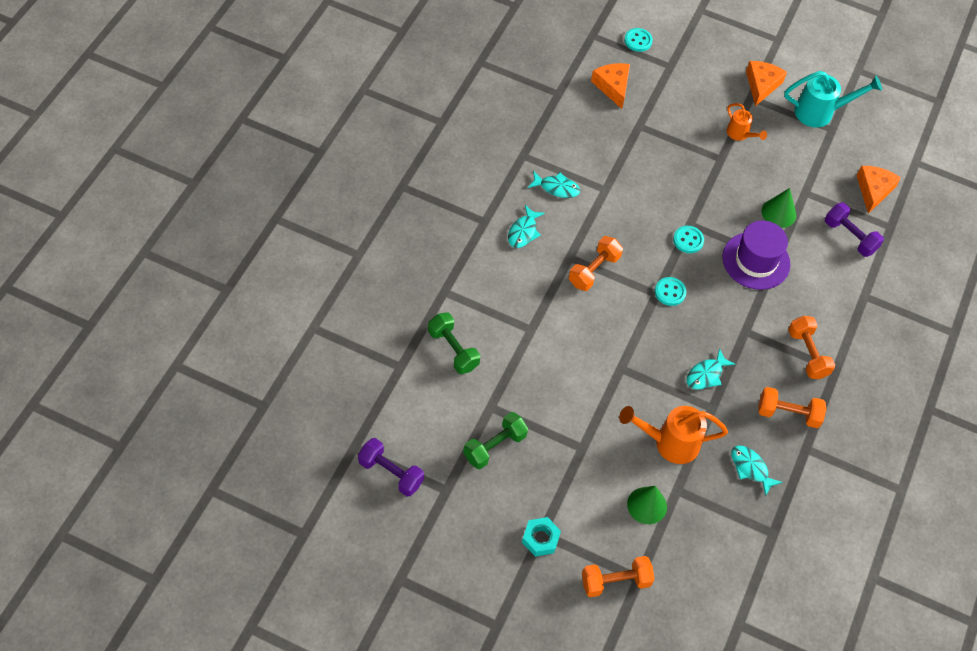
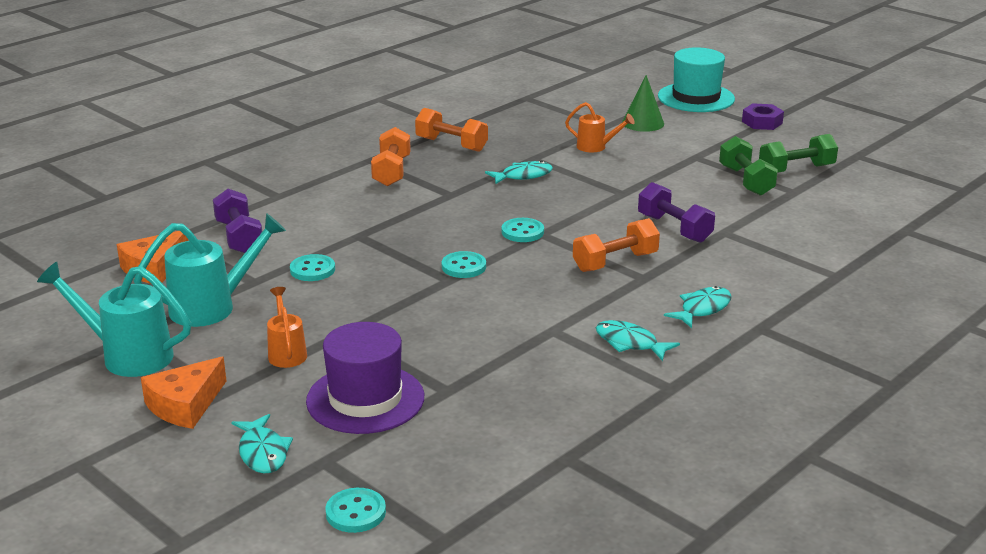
camera: 155 degrees left, 30 degrees down
(391, 473) = (920, 171): purple dumbbell -> purple dumbbell (674, 228)
(453, 350) = (833, 232): green dumbbell -> green dumbbell (746, 181)
(540, 539) = (762, 122): turquoise nut -> purple nut
(612, 86) = (457, 449): orange cheese -> none
(615, 581) = (696, 98): orange dumbbell -> turquoise hat
(669, 443) = (596, 147): orange watering can -> orange watering can, size x0.58
(750, 468) = (520, 125): turquoise fish -> turquoise fish (263, 452)
(756, 261) = (386, 238): purple hat -> purple hat (365, 399)
(778, 213) = (312, 270): green cone -> turquoise button
(809, 162) = (212, 307): none -> turquoise watering can

